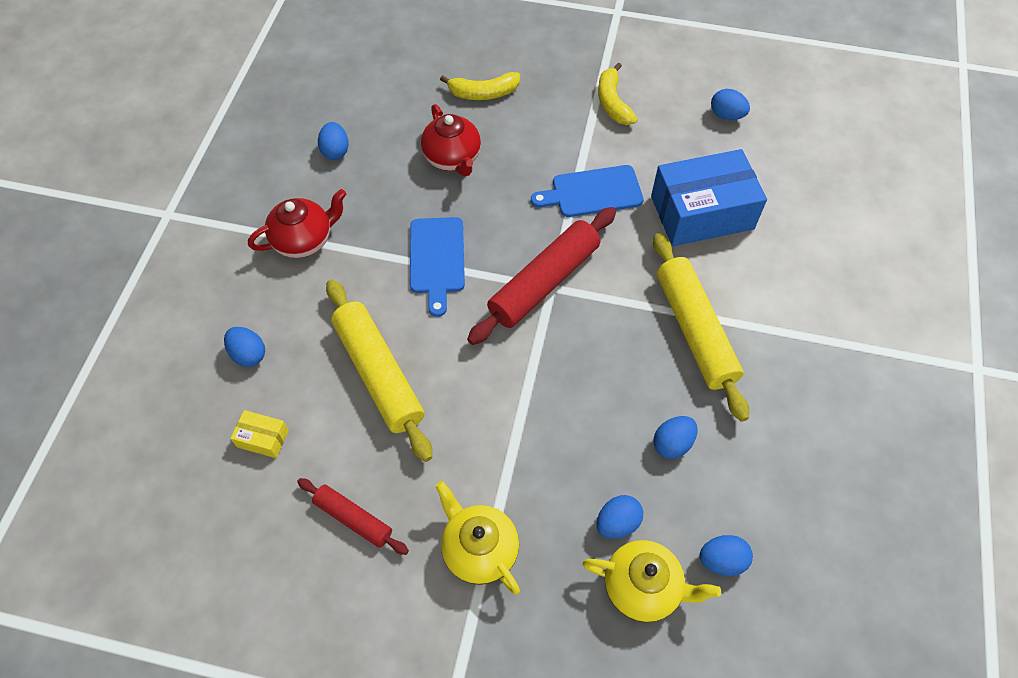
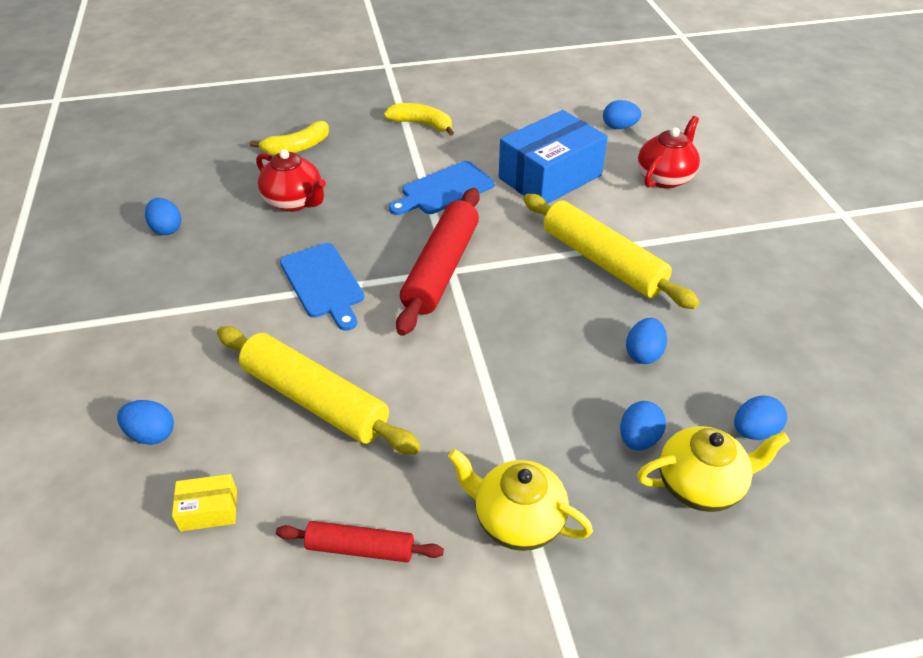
camera: 25 degrees left, 15 degrees down
(304, 240) = (168, 311): red teapot -> red teapot (665, 177)
(612, 103) = (422, 124): yellow banana -> yellow banana turned 150 degrees clockwise
(726, 115) = (525, 108): blue egg -> blue egg (619, 127)

